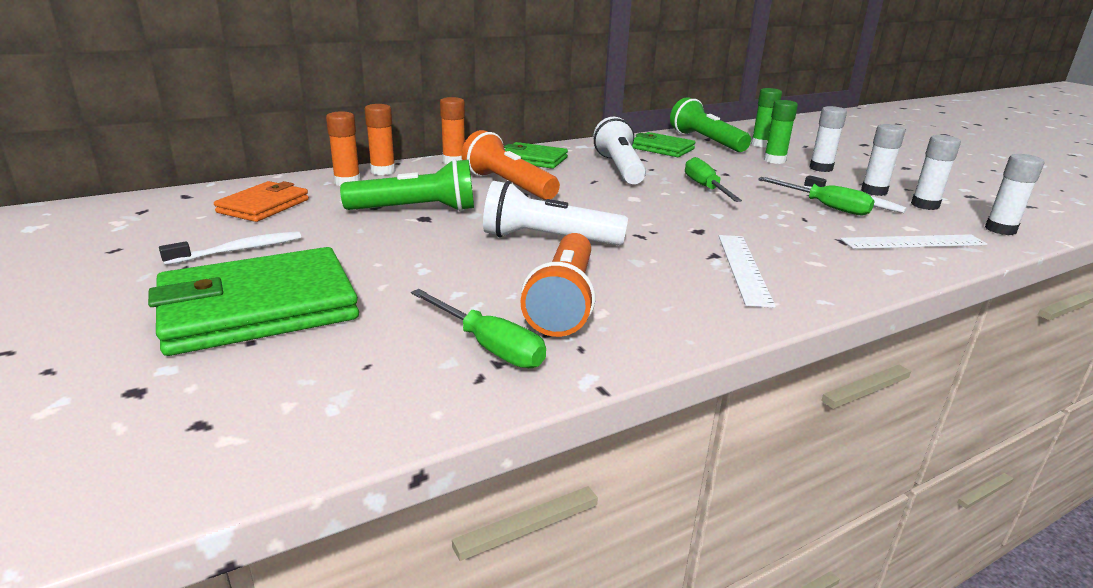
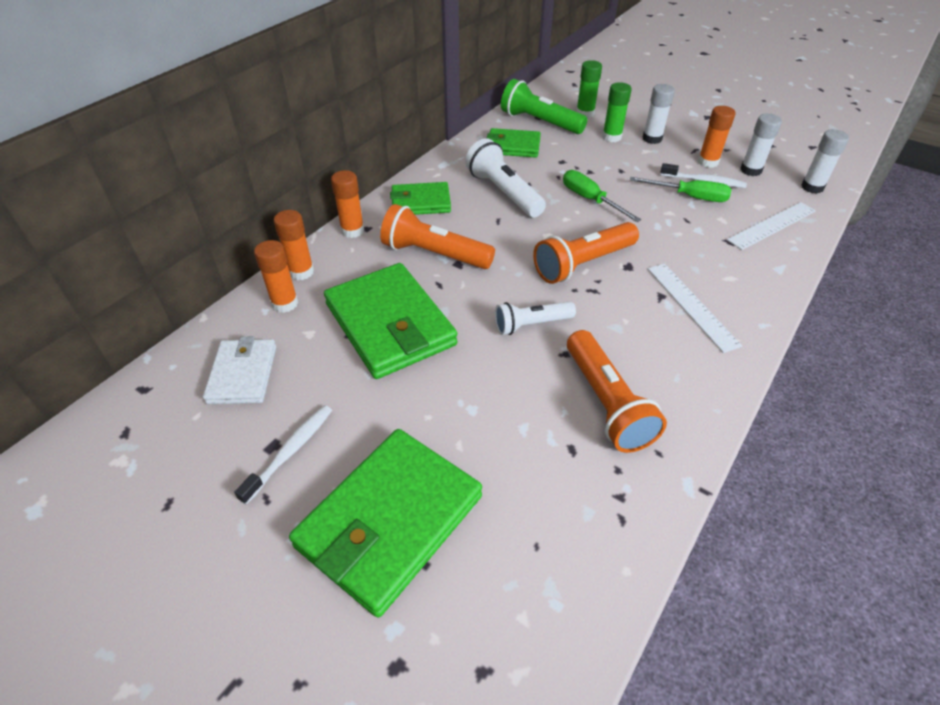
camera: 25 degrees left, 20 degrees up
(263, 206) = (243, 374): orange wallet -> white wallet
(416, 210) = (390, 324): green flashlight -> green wallet
(488, 346) = (599, 481): green screwdriver -> none
(548, 239) = (531, 324): white flashlight -> white flashlight, size x0.64
(649, 219) = (582, 264): none -> orange flashlight
(874, 191) = (708, 162): white glue stick -> orange glue stick

